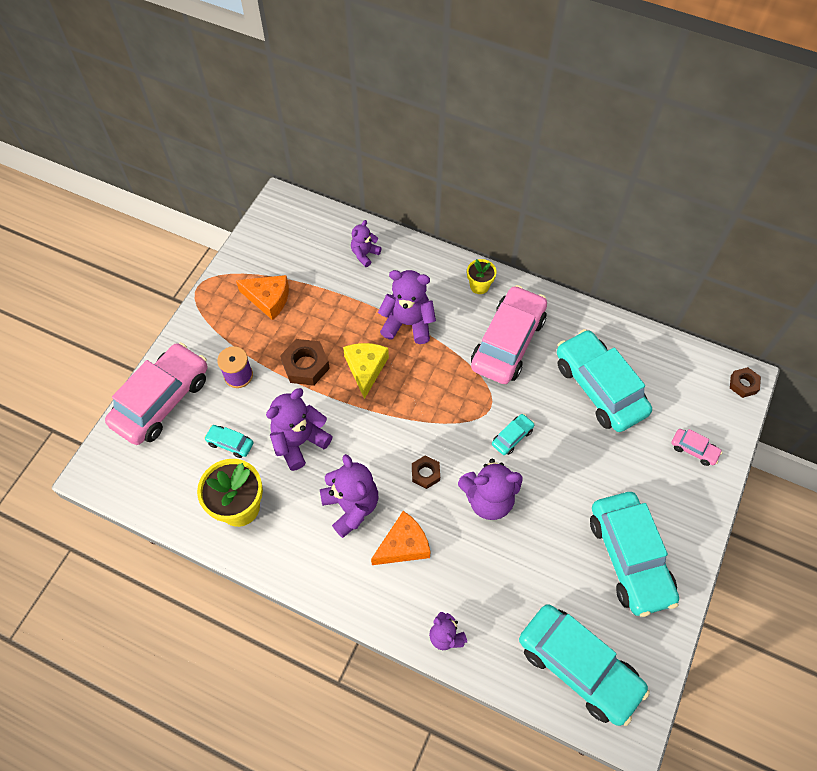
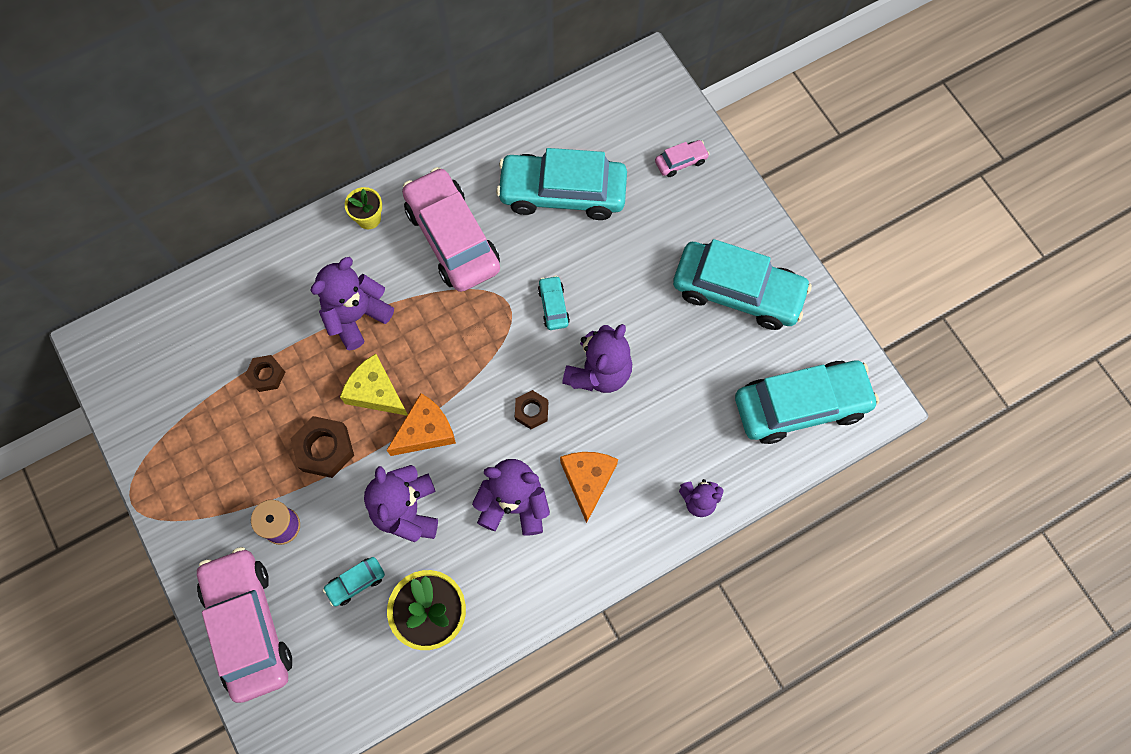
camera: 55 degrees left, 10 degrees up
(268, 299) = (212, 437): orange cheese -> orange cheese (425, 431)
(365, 254) = (238, 302): purple teddy bear -> none
(743, 384) = (651, 72): brown nut -> brown nut (267, 375)

